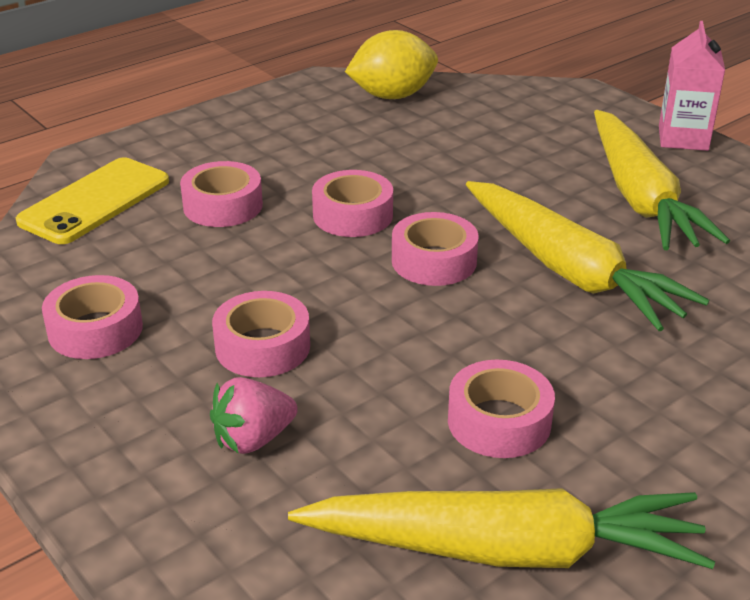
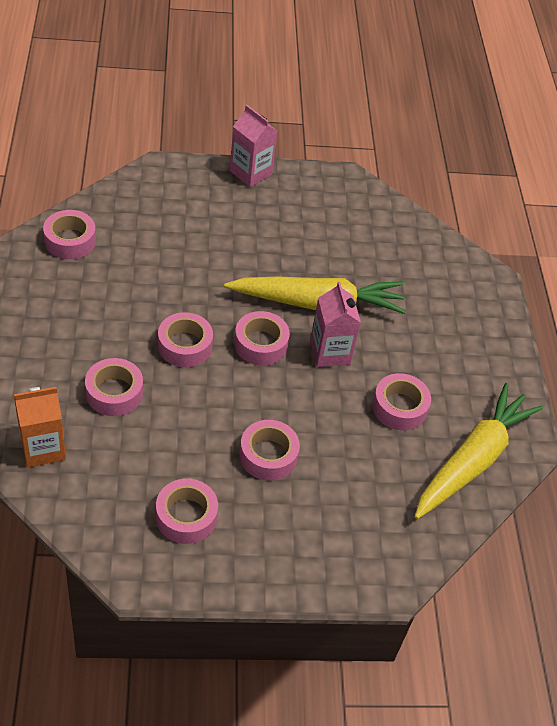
camera: 60 degrees left, 15 degrees up
(95, 201) = (43, 448): yellow phone -> orange carton
(253, 439) = (336, 501): pink strawberry -> none
(392, 96) = (70, 241): yellow lemon -> pink tape
(503, 316) = (330, 352): none -> pink carton
(640, 197) = (285, 231): yellow carrot -> none

